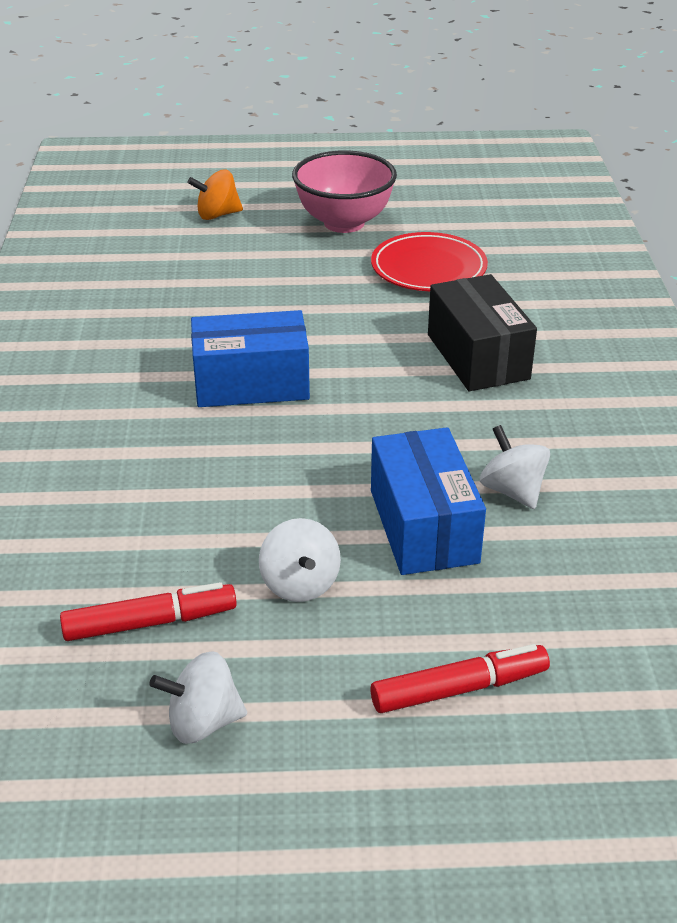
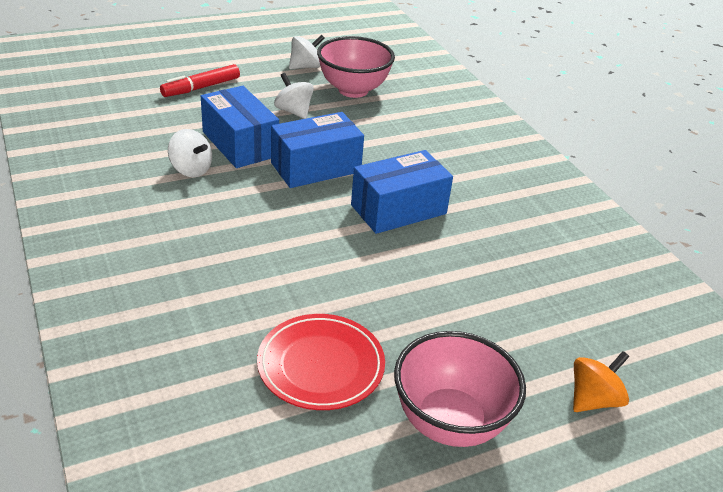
camera: 155 degrees right, 0 degrees up
(150, 622) = (353, 90): red marker -> pink bowl
(324, 462) = (315, 167): none -> blue box
(477, 356) = (239, 264): black box -> none

